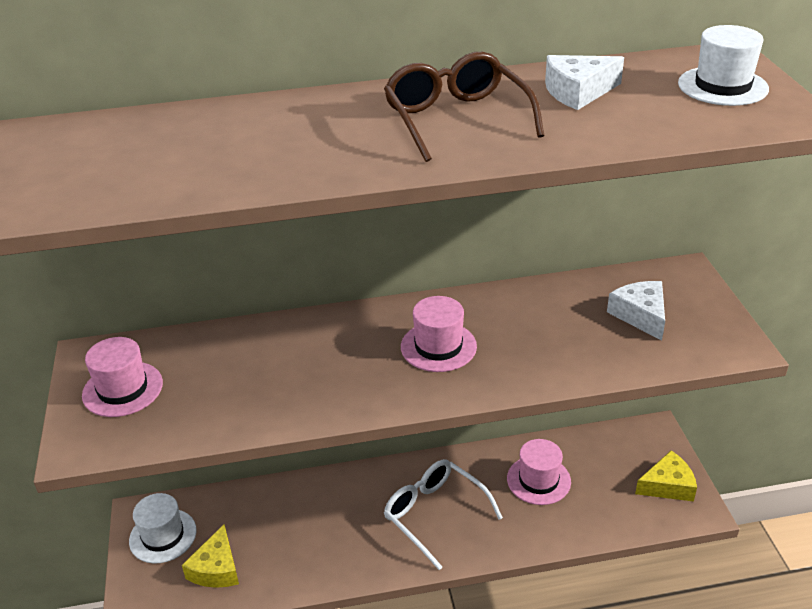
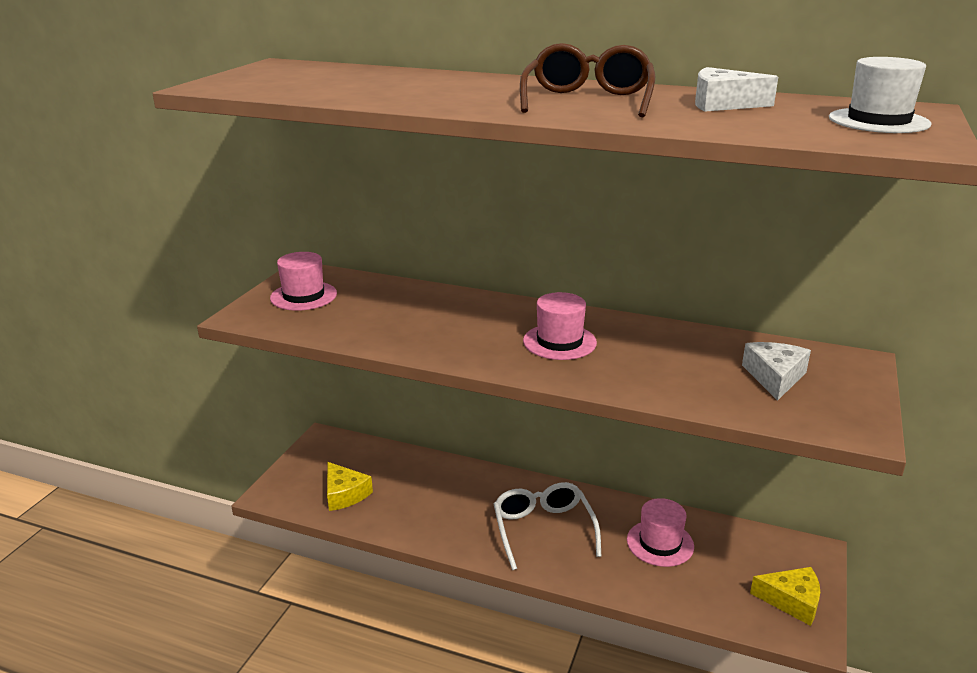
camera: 30 degrees right, 10 degrees down
(163, 536) = (326, 458): white hat -> none
(216, 568) = (344, 494): yellow cheese -> yellow cheese turned 75 degrees counterclockwise

